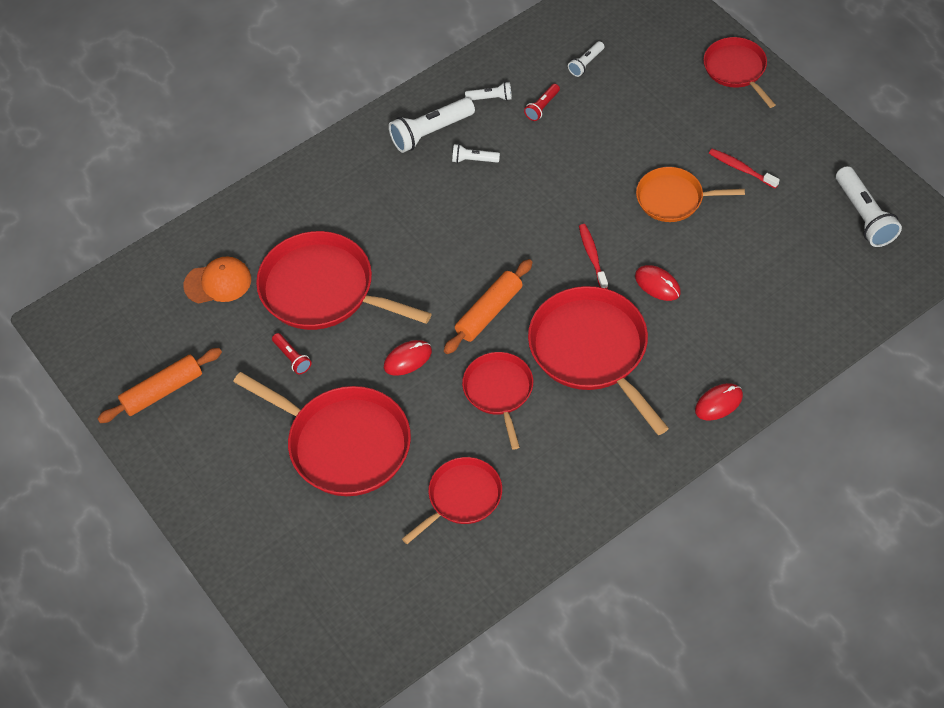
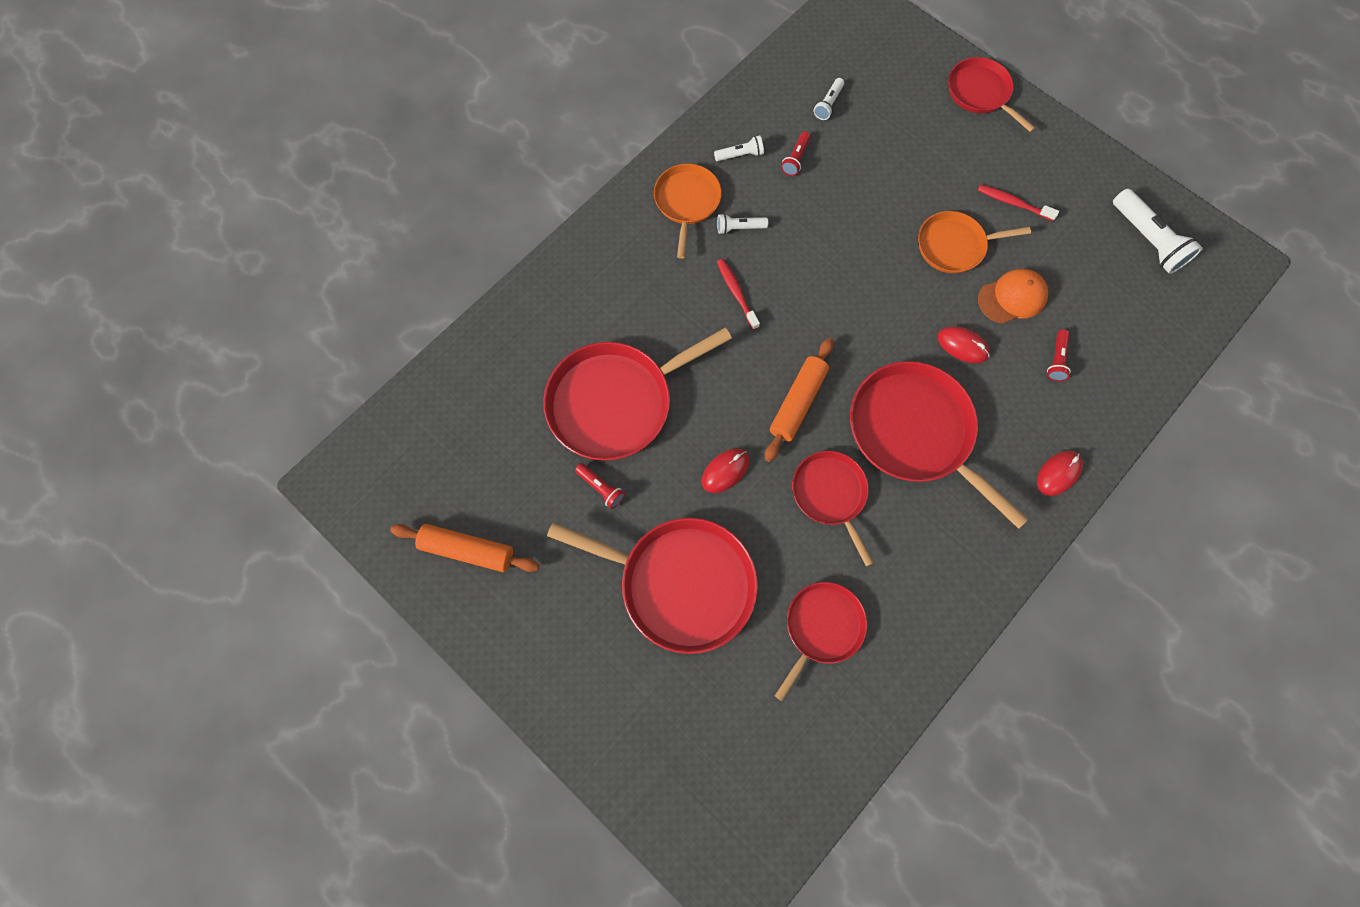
camera: 15 degrees left, 15 degrees up
(163, 391) = (467, 550): orange rolling pin -> orange rolling pin turned 60 degrees clockwise
(218, 282) = (499, 409): orange cap -> orange cap (1012, 297)
(323, 290) = (616, 402): red pan -> red pan turned 45 degrees counterclockwise
(430, 132) = (687, 202): white flashlight -> orange pan
(592, 256) = (888, 322): red toothbrush -> red toothbrush (736, 293)
(744, 308) = (1056, 360): none -> red flashlight

